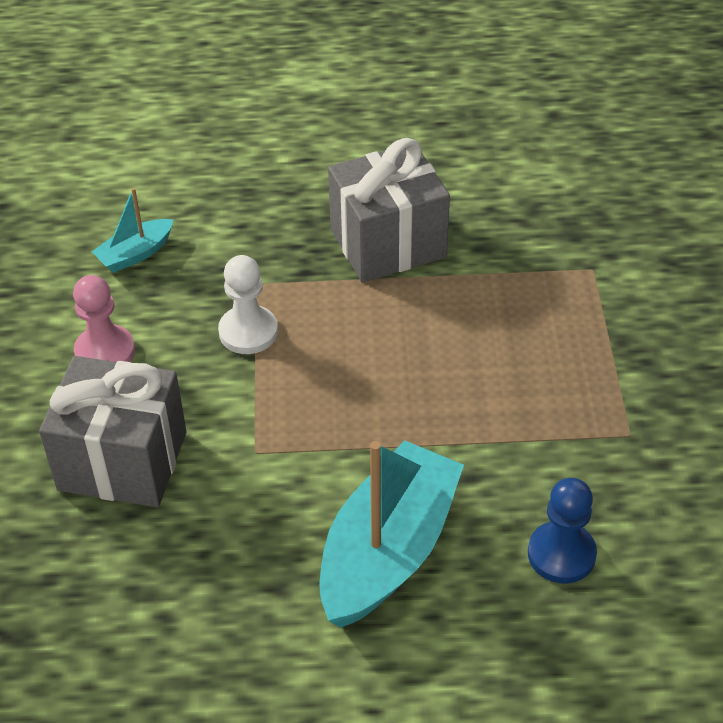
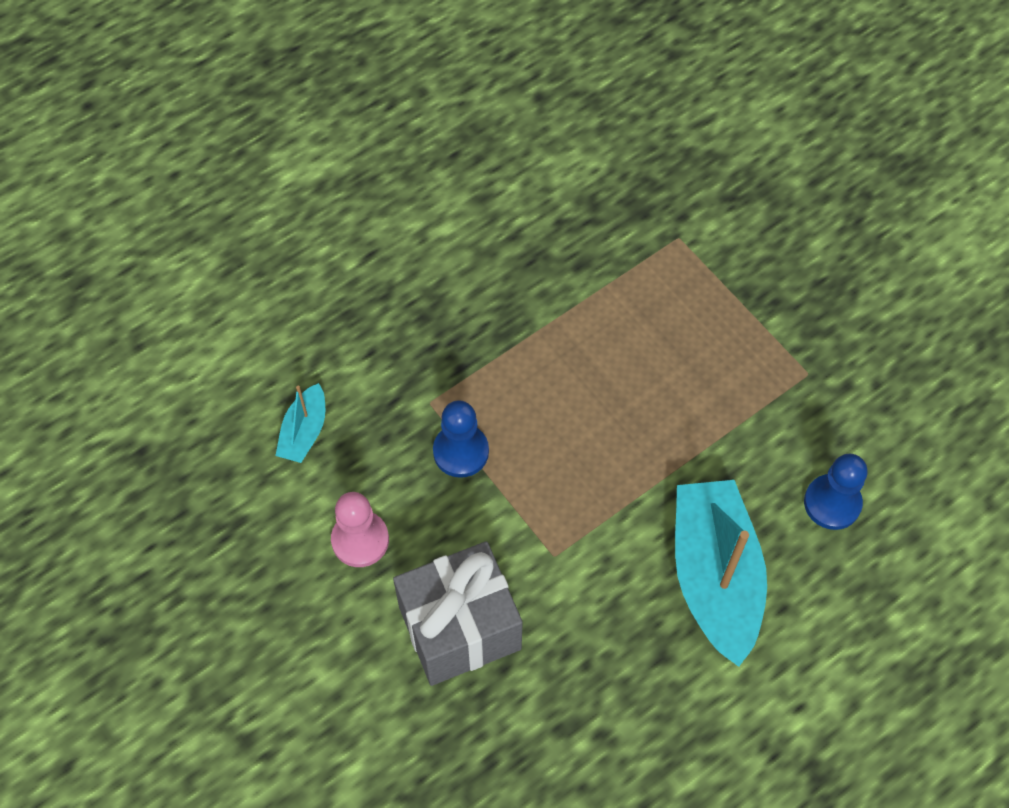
camera: 35 degrees left, 15 degrees up
(248, 332) = (461, 451): white pawn -> blue pawn
(388, 243) = (504, 302): grey gift -> none

